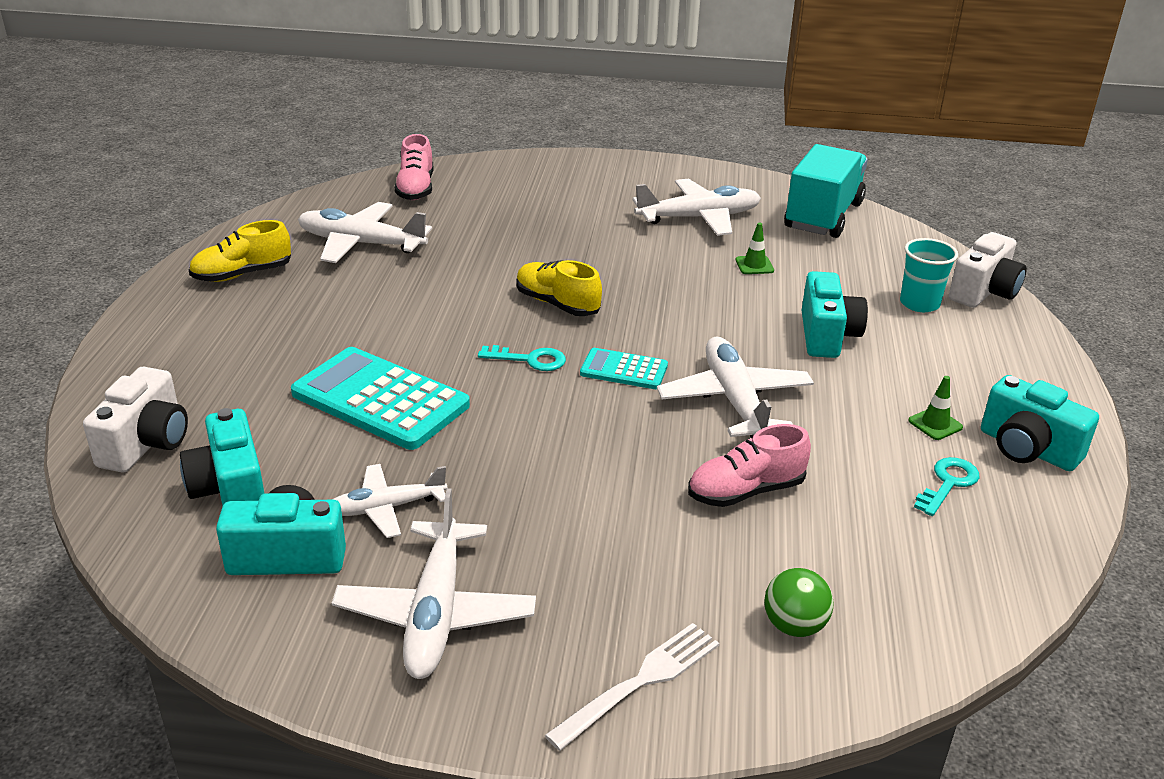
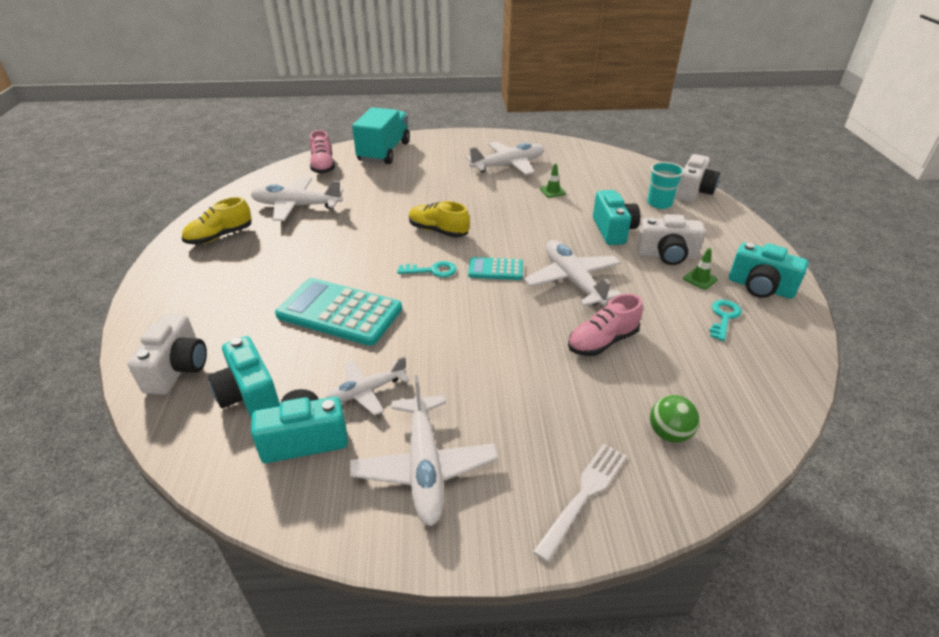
camera: 10 degrees left, 5 degrees up
(823, 216) = (582, 156): turquoise truck -> turquoise truck (384, 152)
(897, 383) = (667, 255): none -> white camera

